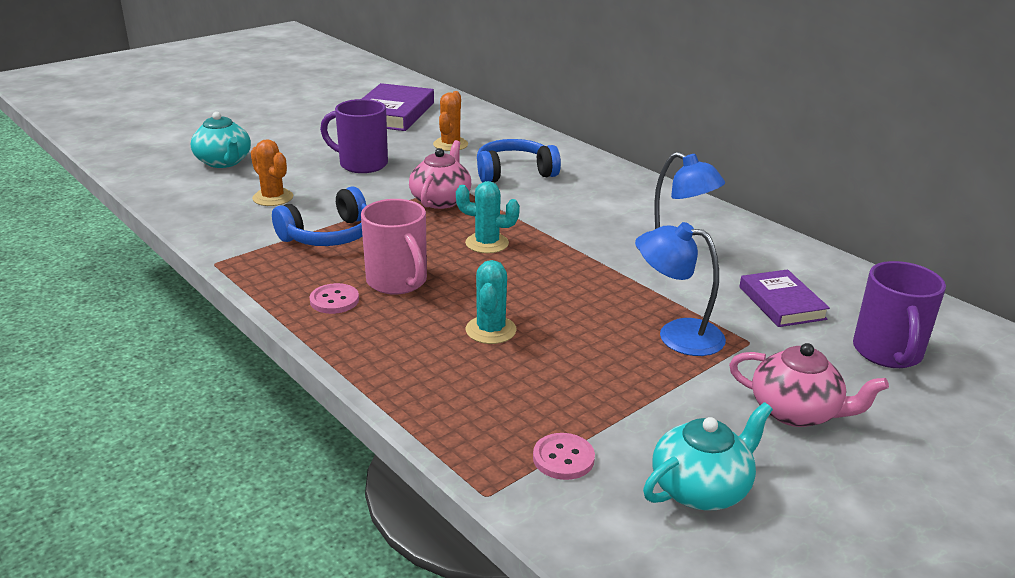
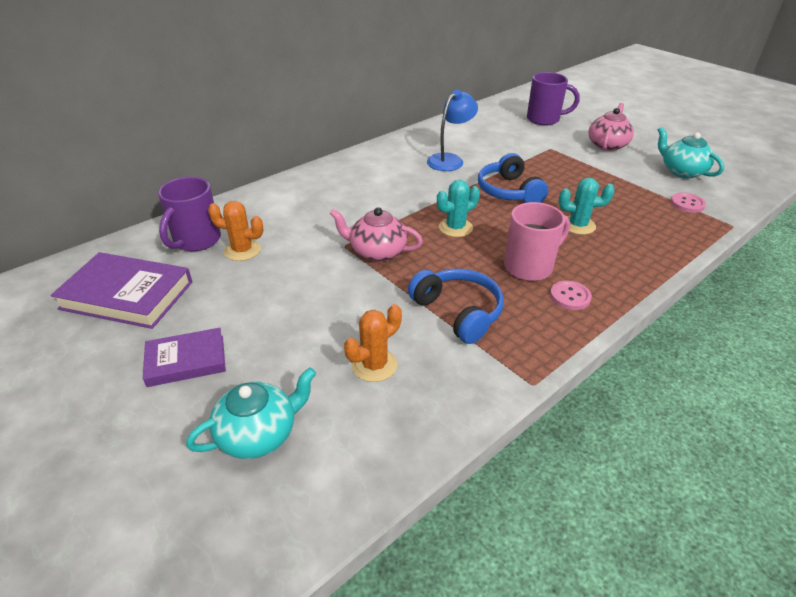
camera: 90 degrees left, 10 degrees up
(361, 164) = (285, 307): purple mug -> purple mug (196, 241)
(487, 243) = (455, 228): turquoise cactus -> turquoise cactus turned 45 degrees clockwise
(514, 173) = (318, 215): blue headphones -> blue headphones (509, 191)
(677, 334) = (552, 166): blue lamp -> none
(781, 303) = (506, 136): purple book -> purple book (186, 361)

